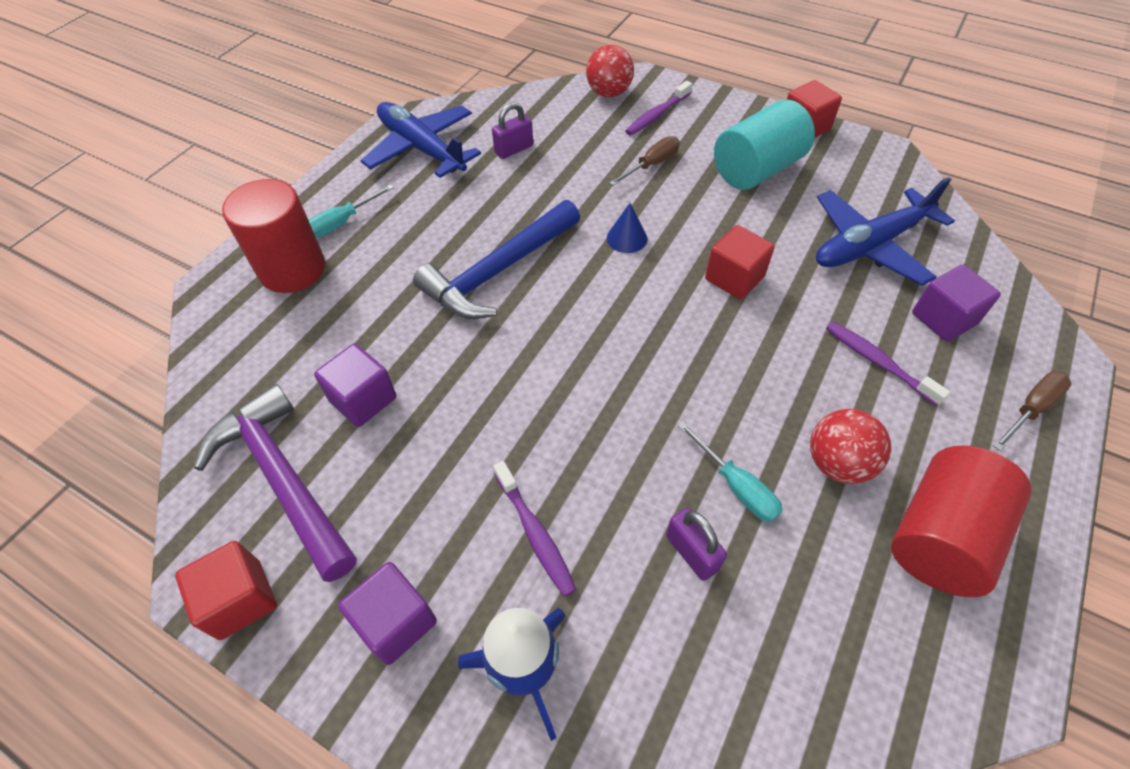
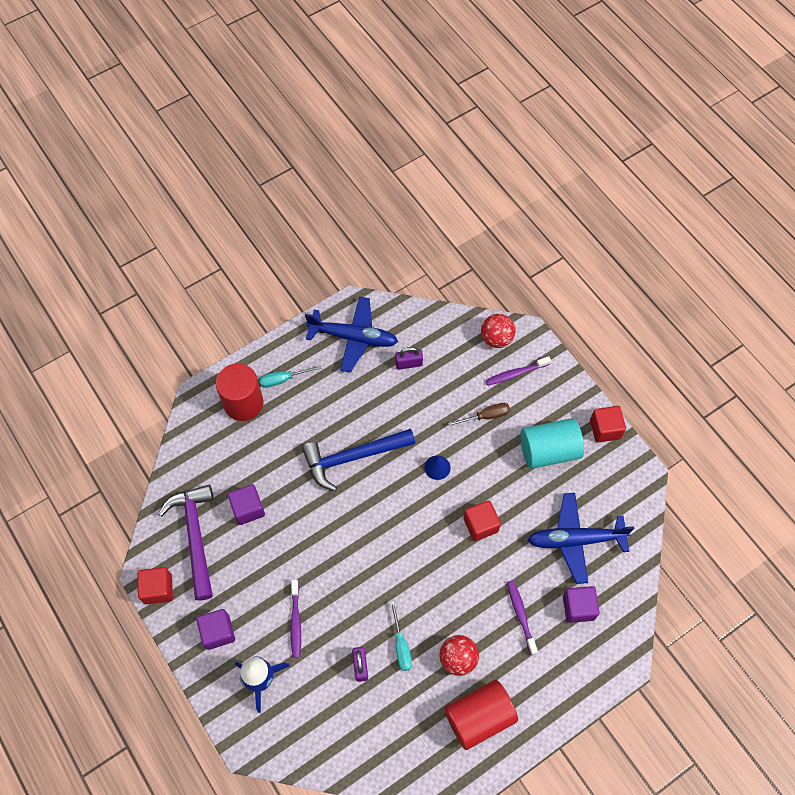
camera: 25 degrees right, 10 degrees up
(422, 149) = (353, 337): blue plane -> blue plane turned 120 degrees clockwise
(1030, 409) = (579, 680): brown screwdriver -> none

